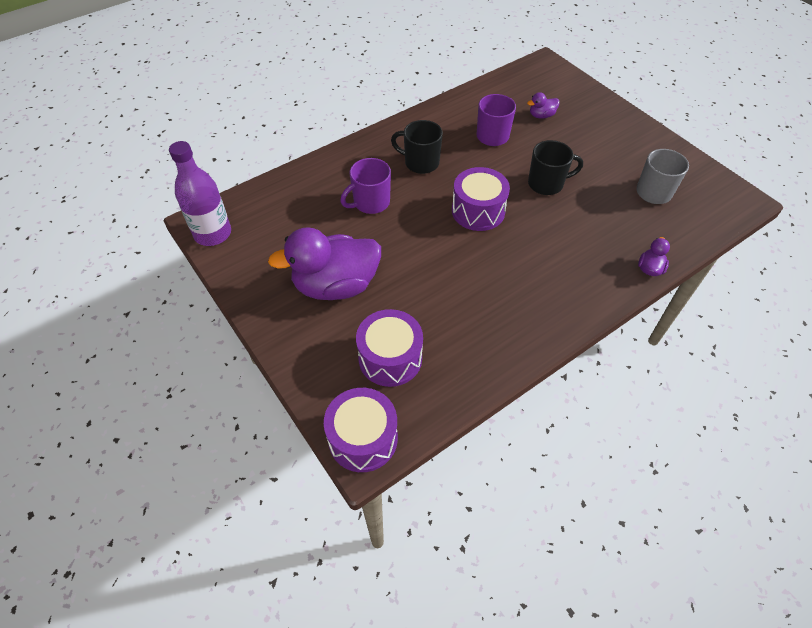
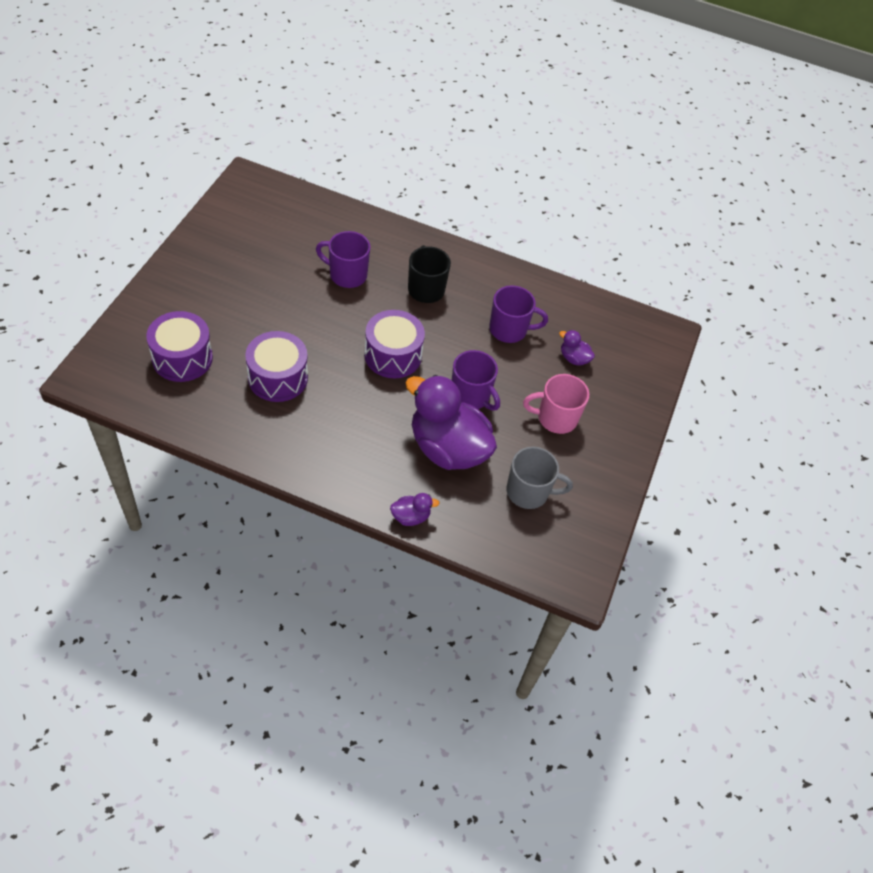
camera: 50 degrees right, 0 degrees up
(213, 234) = (240, 192): purple bottle -> none
(336, 285) = (236, 292): purple duck -> purple duck (447, 448)
(363, 438) = (97, 372): purple drum -> purple drum (278, 378)
(546, 184) = (471, 396): black mug -> purple mug
(592, 148) = (555, 418): none -> pink mug

